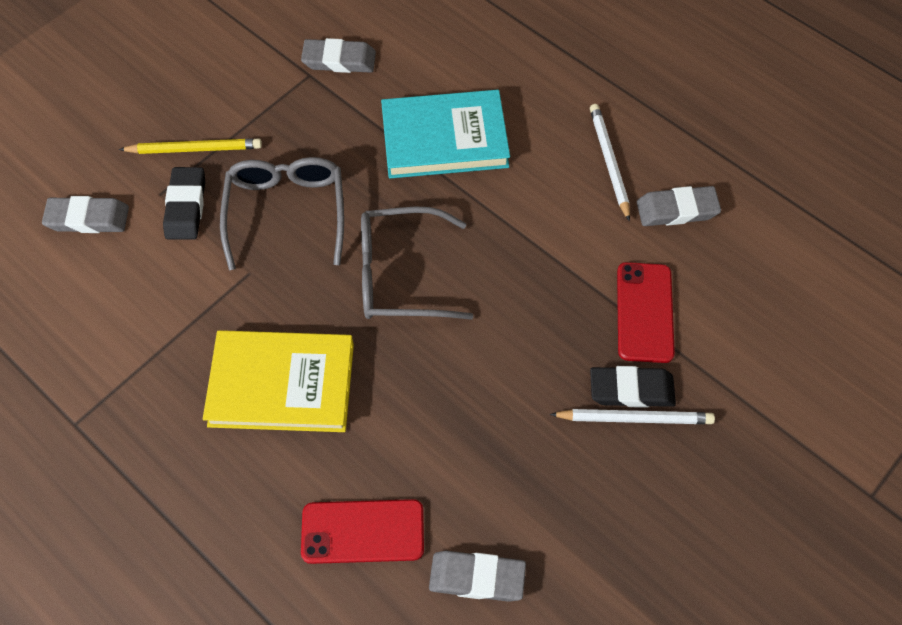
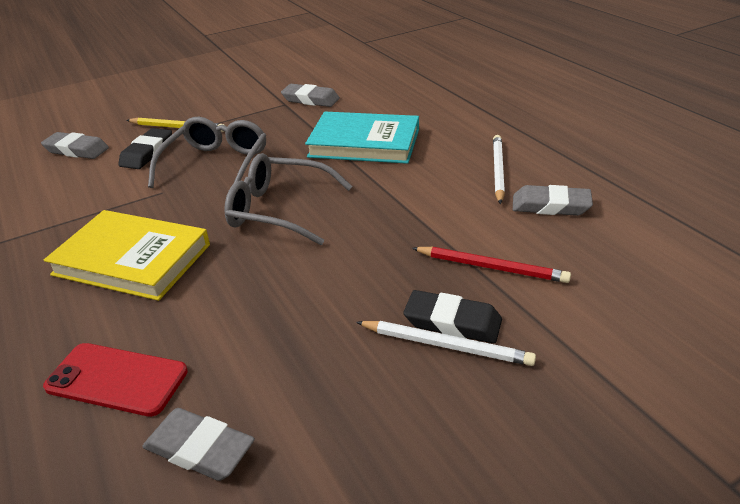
camera: 20 degrees right, 25 degrees down
(644, 312) = (491, 267): red phone -> red pencil

